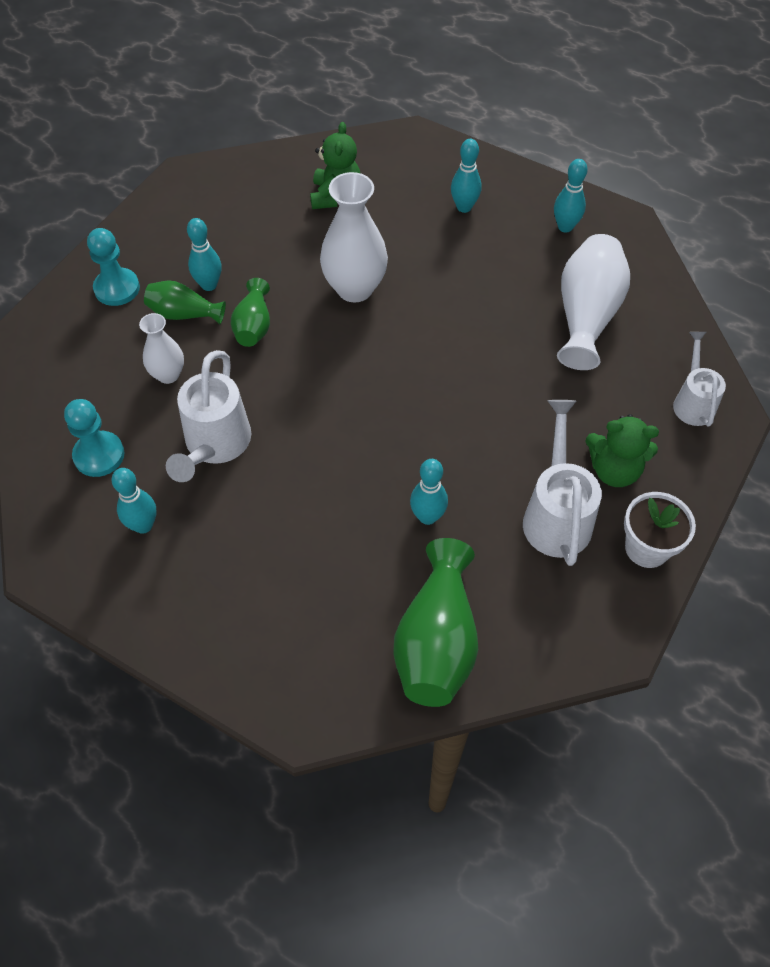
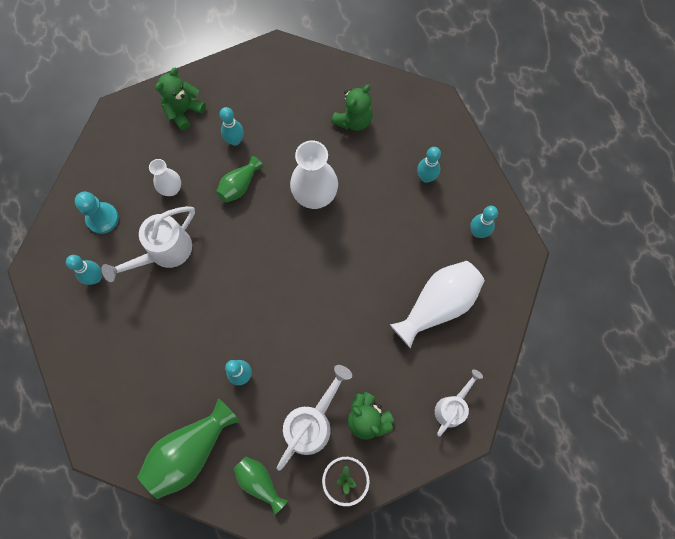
camera: 35 degrees right, 15 degrees up
(117, 288) = (184, 111): turquoise pawn -> green teddy bear
(184, 314) = (207, 152): green vase -> green vase (259, 482)

